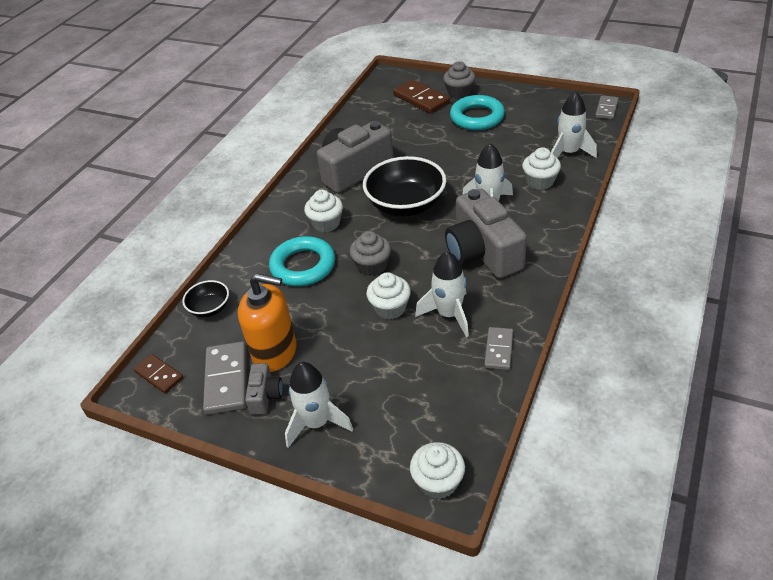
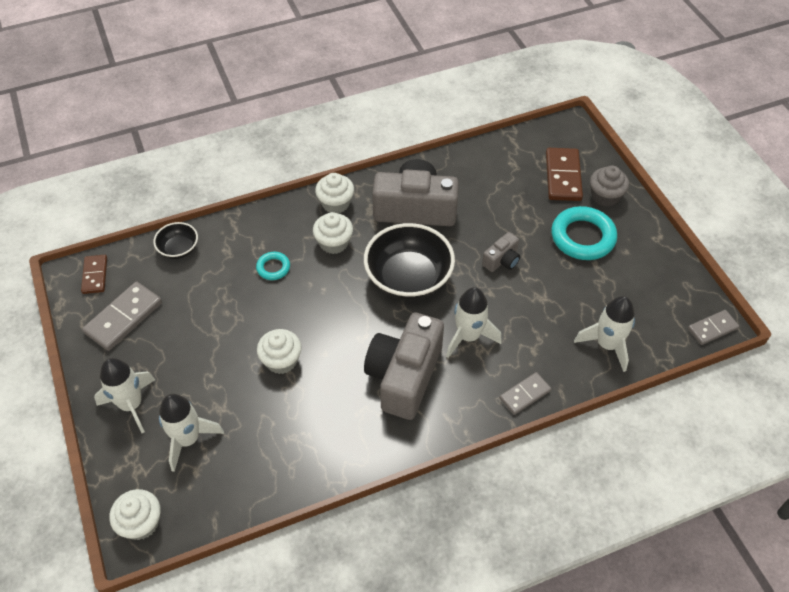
camera: 40 degrees right, 10 degrees up
(265, 396) = (129, 353): grey camera -> grey camera (502, 260)
(275, 352) = (173, 324): orange soap dispenser -> none
(303, 266) = (273, 268): turquoise ring -> turquoise ring, size x0.51
(372, 266) = (316, 312): grey cupcake -> none
(449, 314) = (310, 406): white rocket -> white rocket (188, 439)
(498, 350) = (303, 469): grey domino -> grey domino (524, 394)
(540, 181) = (541, 351): white cupcake -> white cupcake (335, 203)

